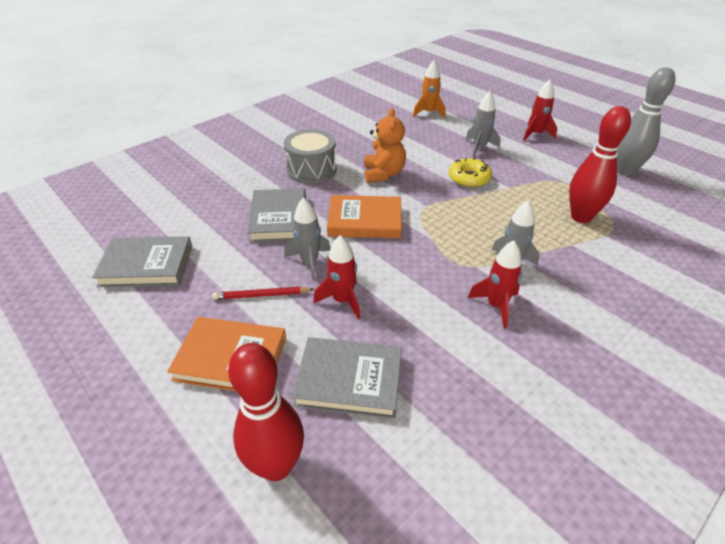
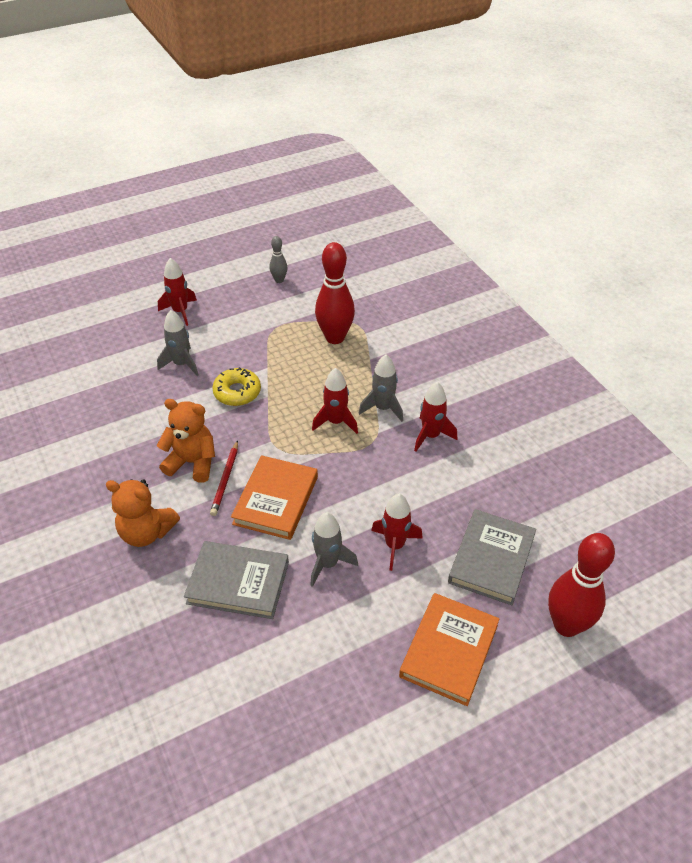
camera: 75 degrees left, 5 degrees up
(146, 265) = (278, 737): grey book -> none
(261, 295) = (367, 615): red pencil -> red pencil (225, 479)
(311, 170) = (146, 532): grey drum -> orange teddy bear
(428, 113) = (74, 383): orange rocket -> none
(472, 237) = (336, 422): none -> red rocket
(625, 171) = (279, 280): grey bowling pin -> grey bowling pin, size x0.50

